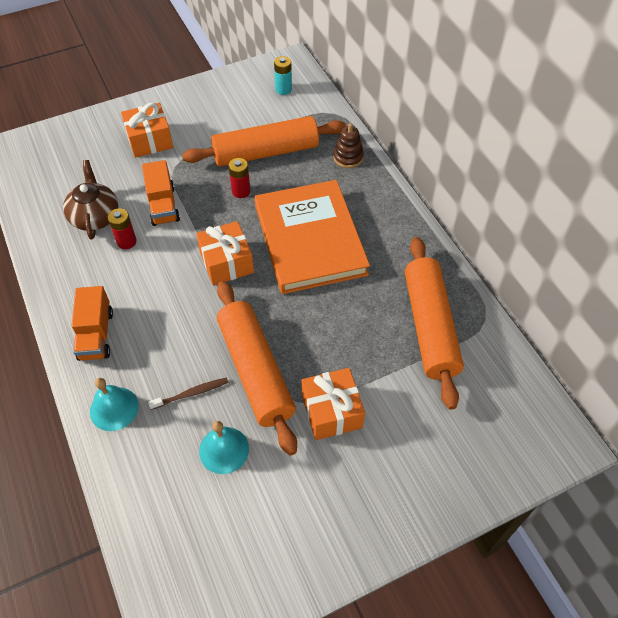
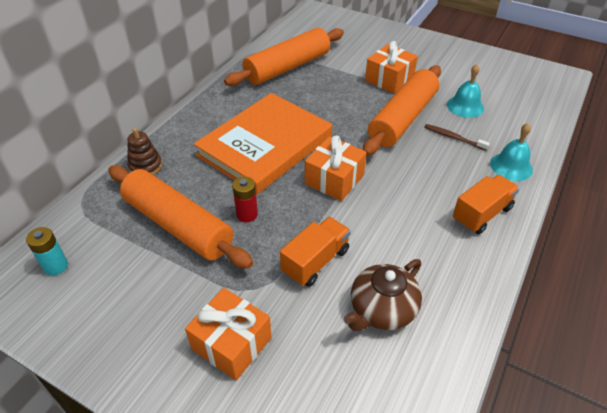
camera: 125 degrees left, 10 degrees down
(126, 241) = (382, 260): red battery -> none

